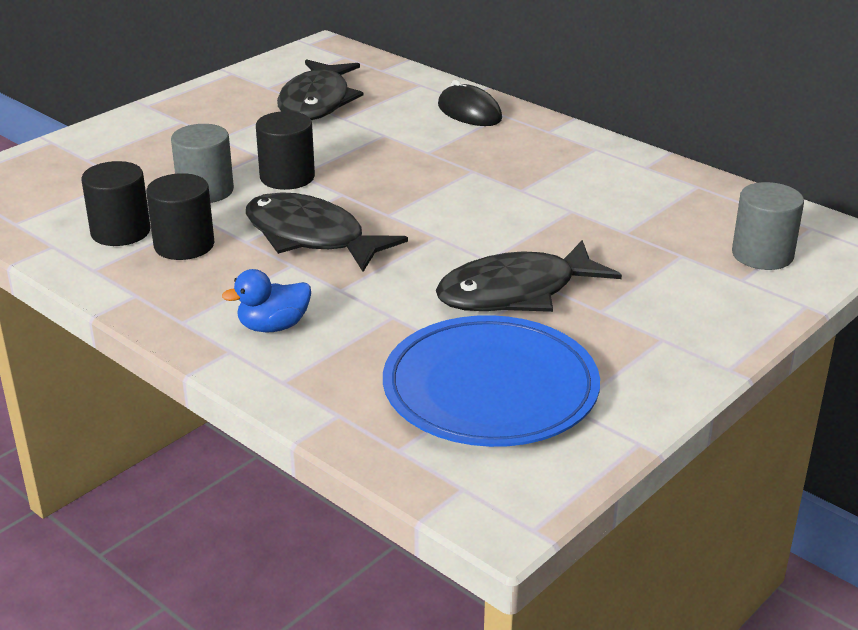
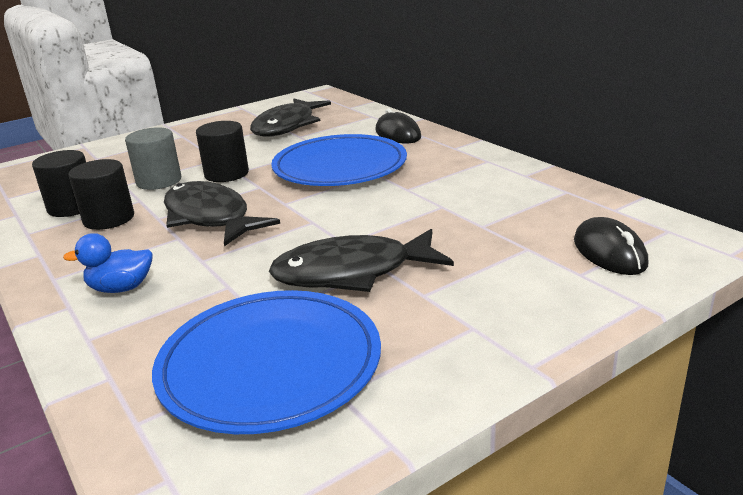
camera: 15 degrees right, 5 degrees down
(424, 162) = (340, 167): none -> blue plate
(762, 255) = (609, 252): grey cylinder -> black mouse

